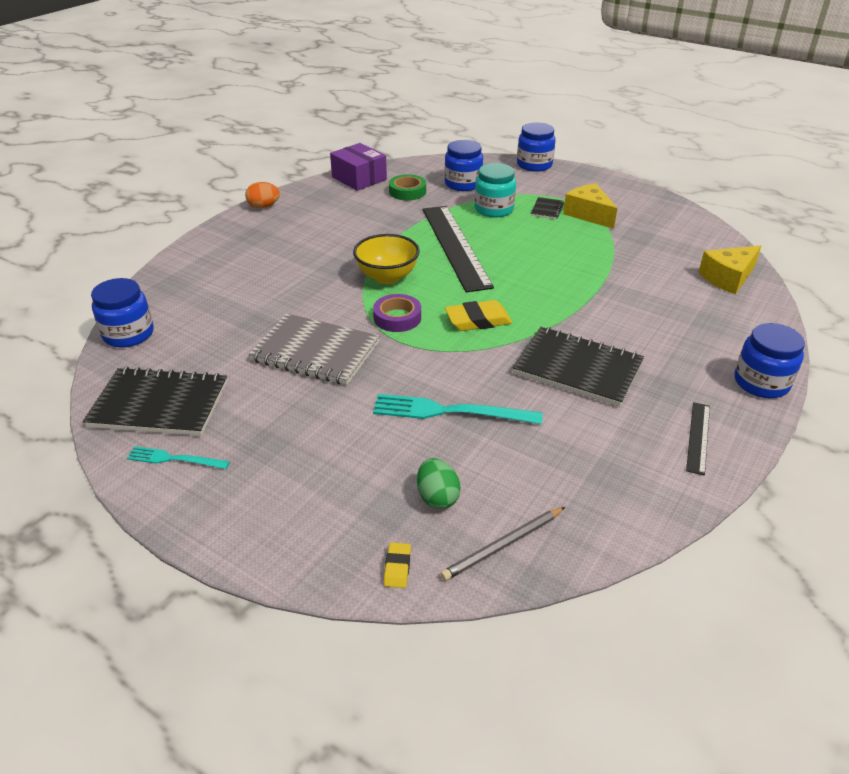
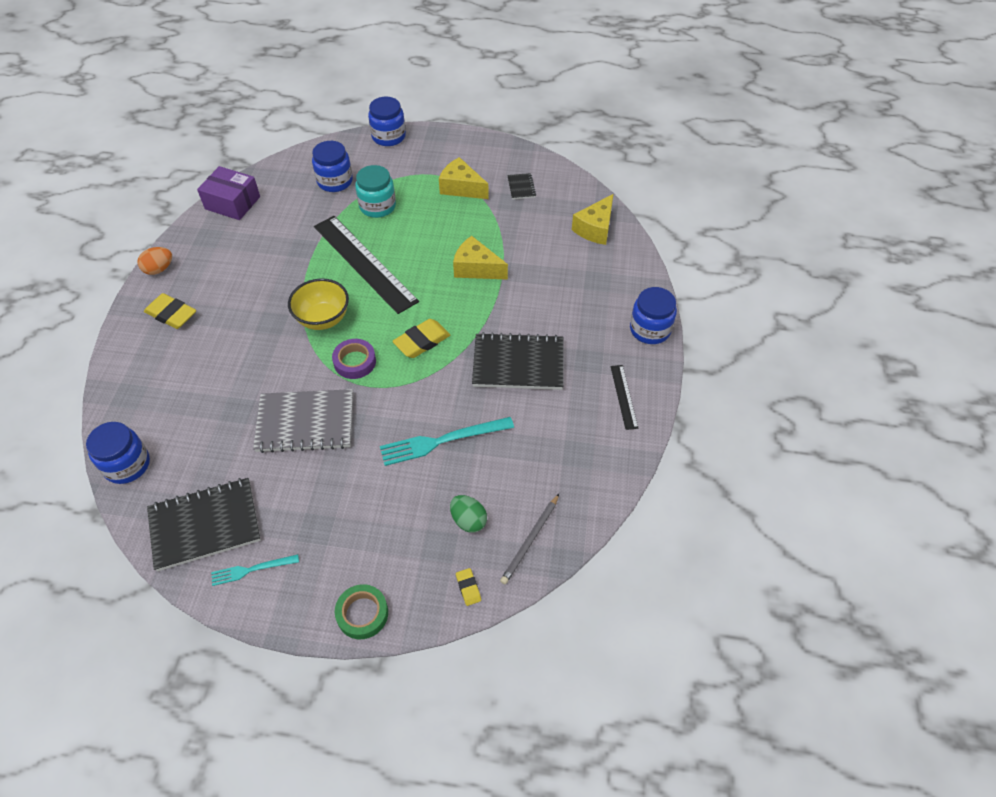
camera: 25 degrees left, 15 degrees up
(251, 238) = (171, 314): none -> yellow eraser
(407, 192) = (288, 207): green tape -> green tape (362, 614)
(547, 209) = (424, 192): black notebook -> black notebook (521, 187)
(571, 278) = (476, 268): none -> yellow cheese

